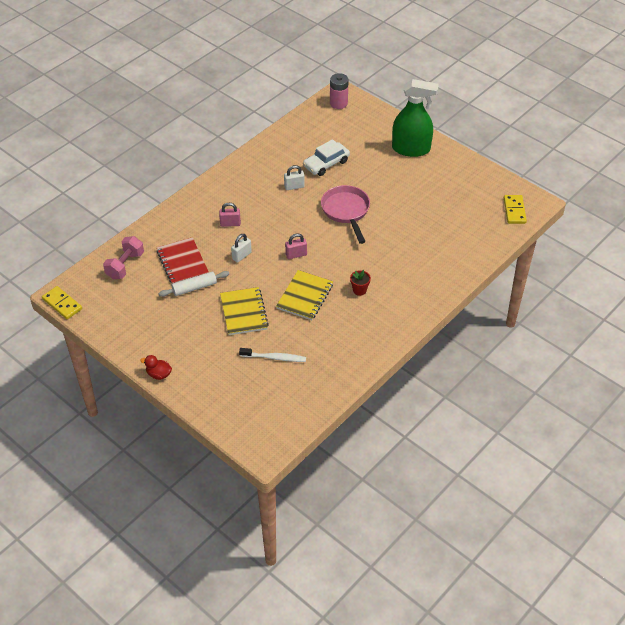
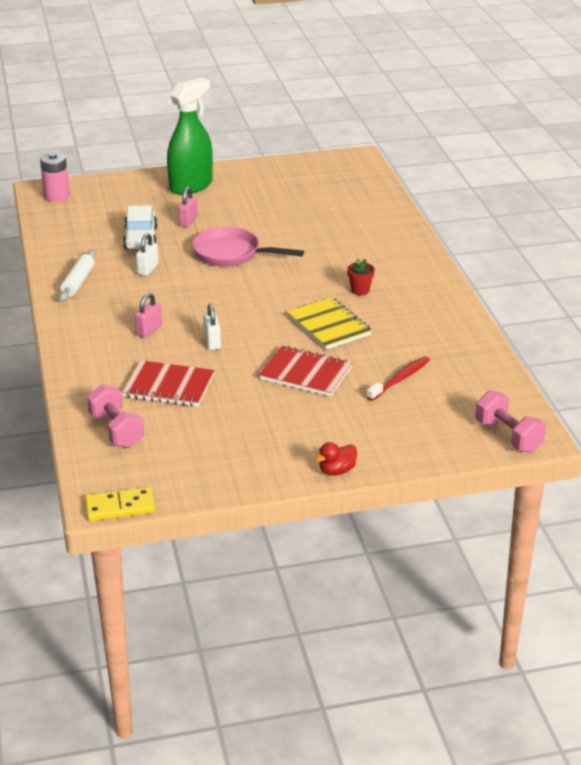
camera: 55 degrees left, 15 degrees down
(194, 287) = (222, 393): white rolling pin -> white rolling pin (78, 282)
(244, 312) = (305, 374): yellow notebook -> red notebook
(255, 437) = (508, 436): none -> pink dumbbell
(274, 358) = (400, 379): white toothbrush -> red toothbrush
(296, 255) = (257, 307): pink padlock -> pink padlock (188, 221)
(514, 210) = (354, 171): yellow domino -> none

